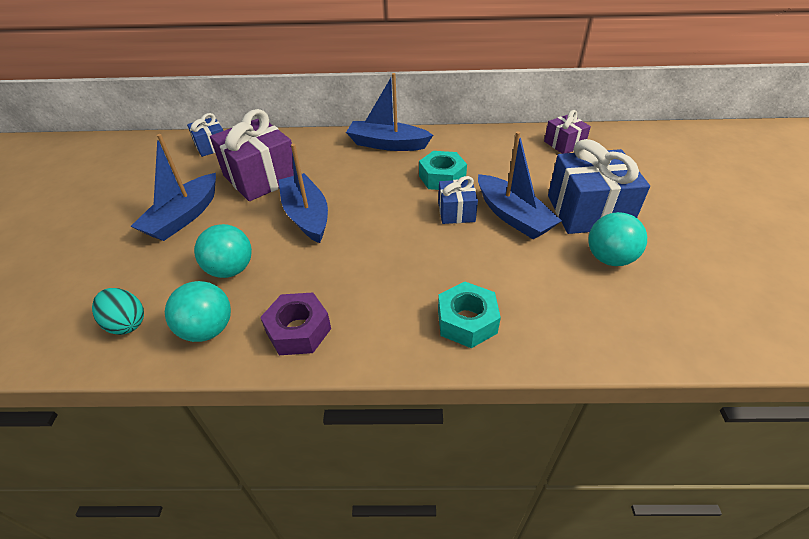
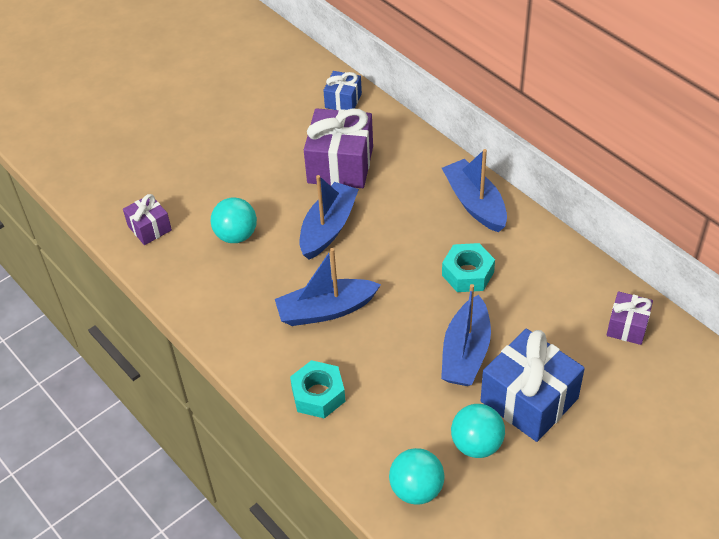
camera: 50 degrees right, 5 degrees up
(127, 323) = (149, 228): turquoise egg -> purple gift
(184, 217) = (255, 164): blue boat -> blue boat (326, 310)
(208, 329) = (182, 269): turquoise ball -> turquoise ball (416, 489)
(298, 330) = (224, 313): purple nut -> none
(456, 212) = (431, 313): blue gift -> none

